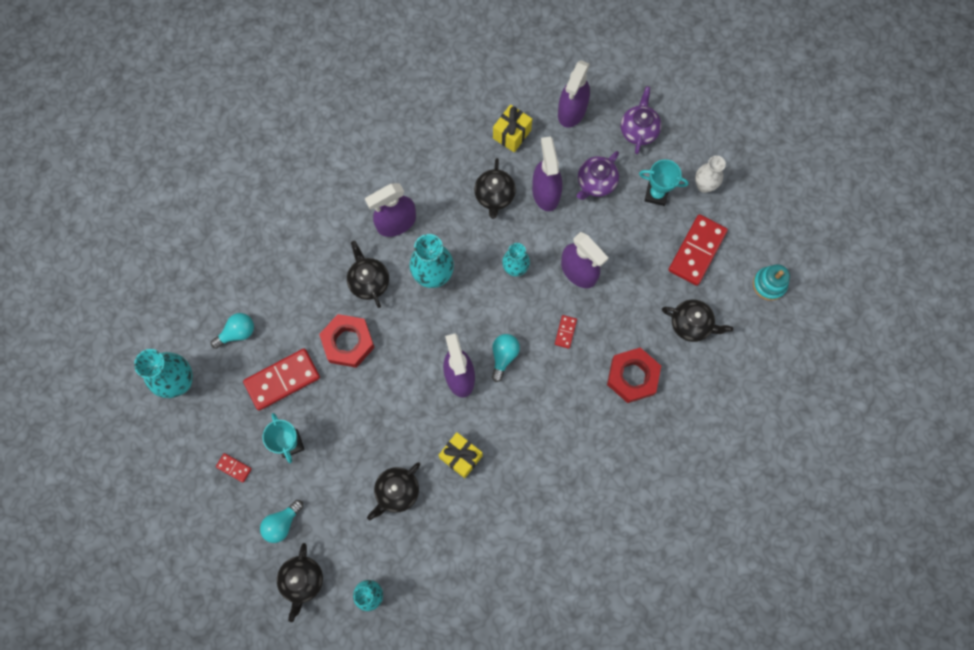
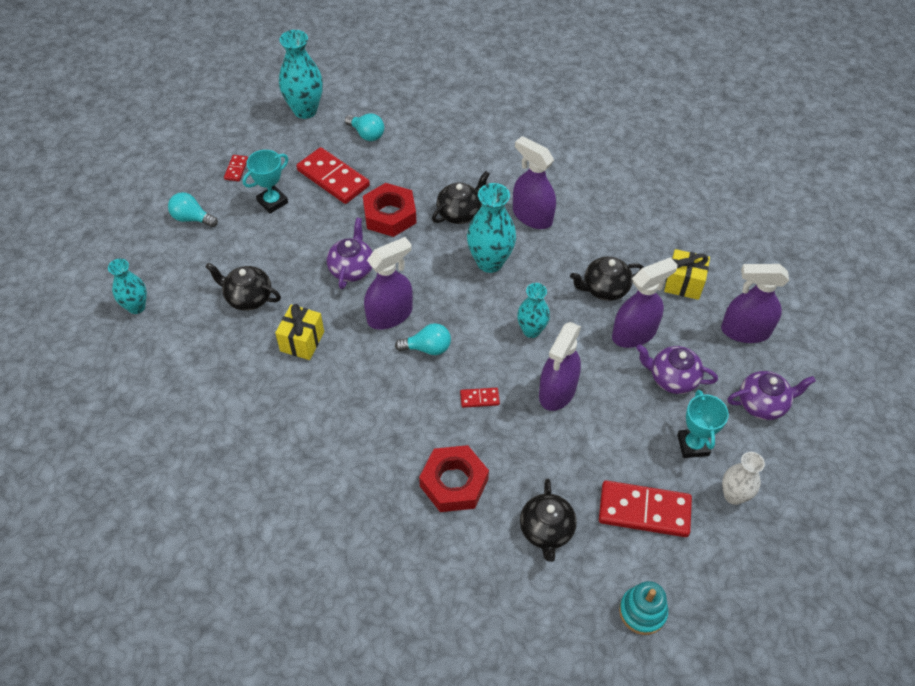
camera: 70 degrees right, 20 degrees down
(302, 580) = (139, 249): black teapot -> none
(397, 393) = (352, 269): none -> purple teapot

